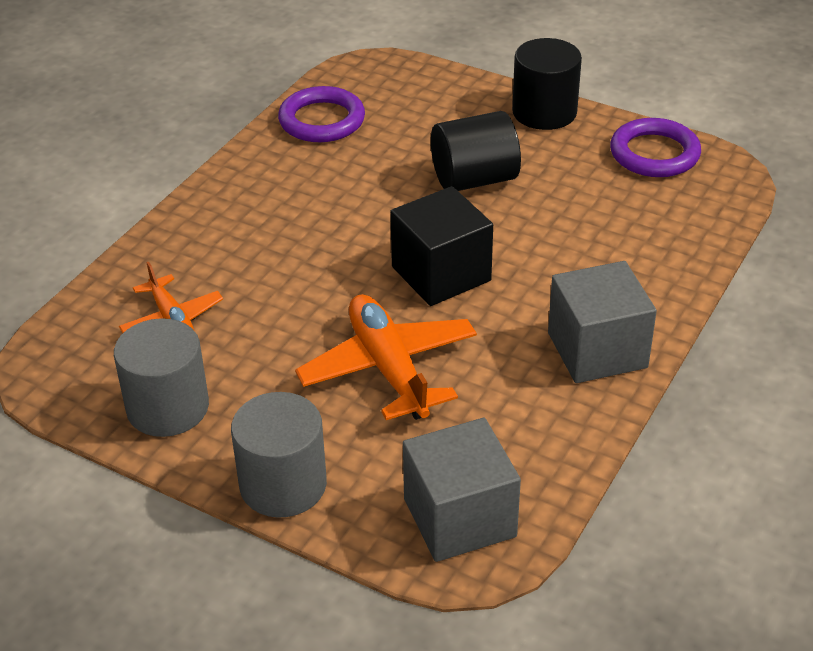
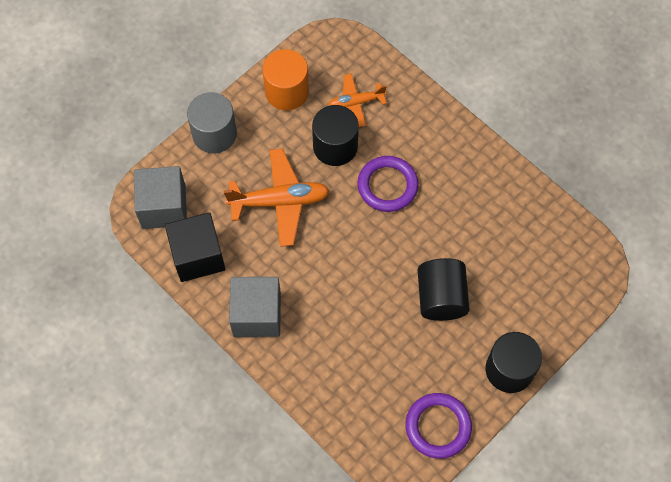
camera: 105 degrees right, 25 degrees up
(168, 407) = (287, 91): grey cylinder -> orange cylinder
(263, 326) = (335, 146): none -> black cylinder
(322, 120) = (536, 220): purple ring -> purple ring (387, 186)
(441, 274) = (351, 250): black cube -> black cube (198, 256)

